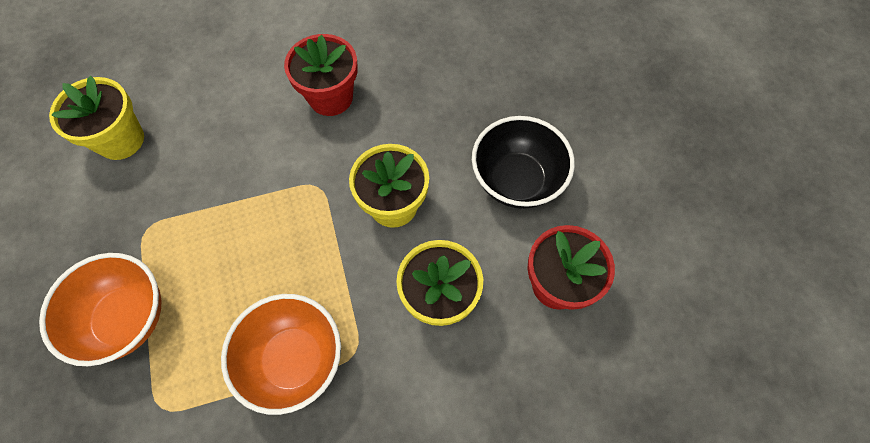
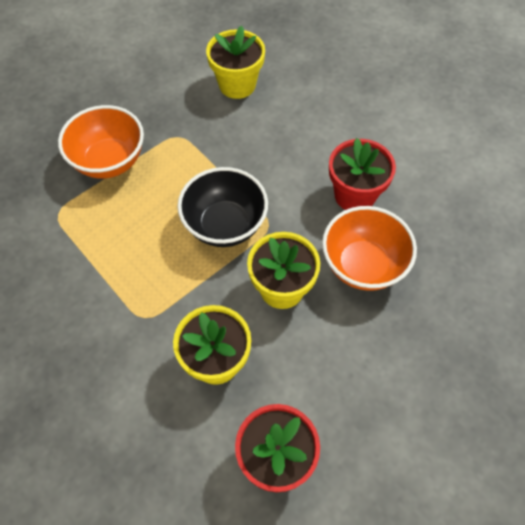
camera: 65 degrees right, 5 degrees down
(294, 360) = (122, 278): orange bowl -> orange bowl (363, 265)
(516, 180) = (361, 380): black bowl -> black bowl (225, 225)

